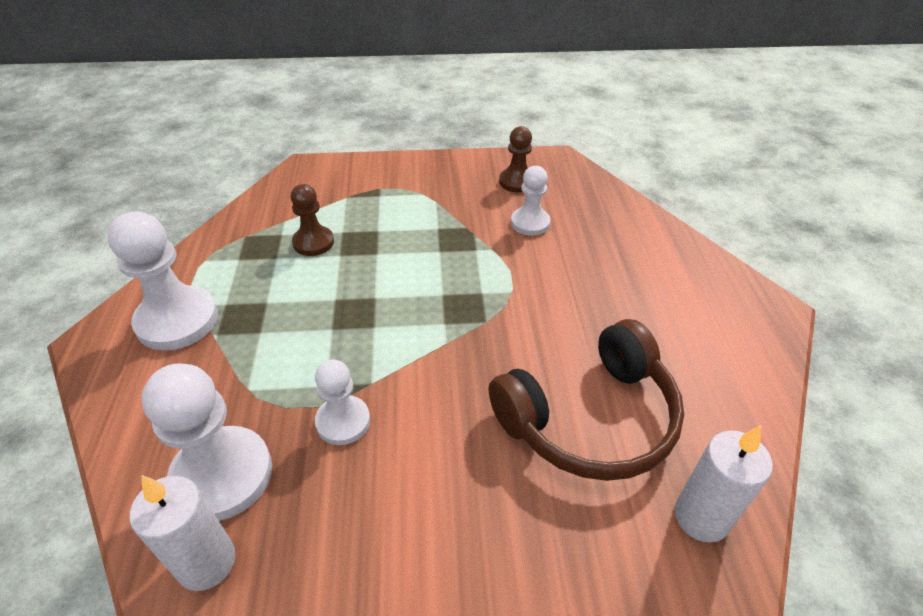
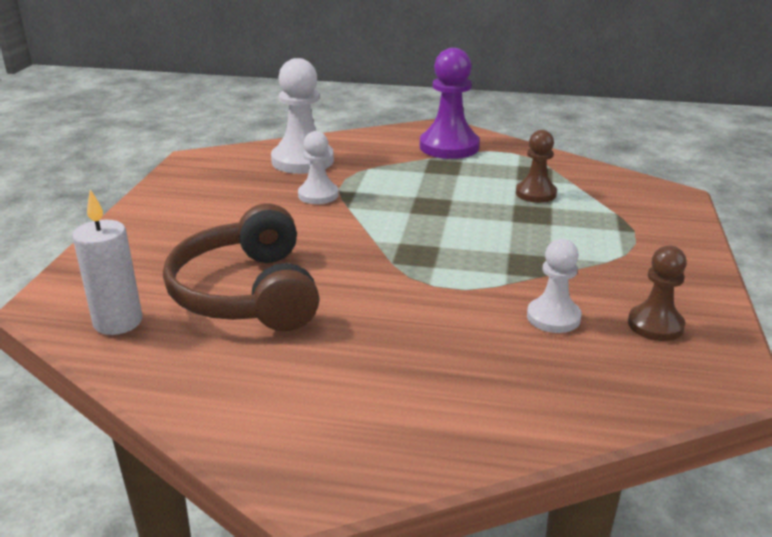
camera: 105 degrees right, 15 degrees down
(177, 320) = (449, 147): white pawn -> purple pawn
(206, 562) = (248, 158): white candle -> none

